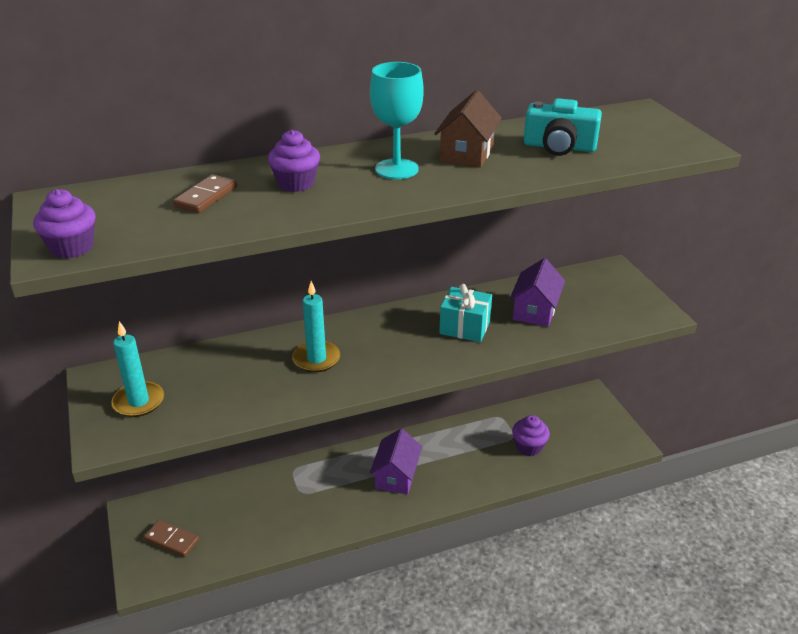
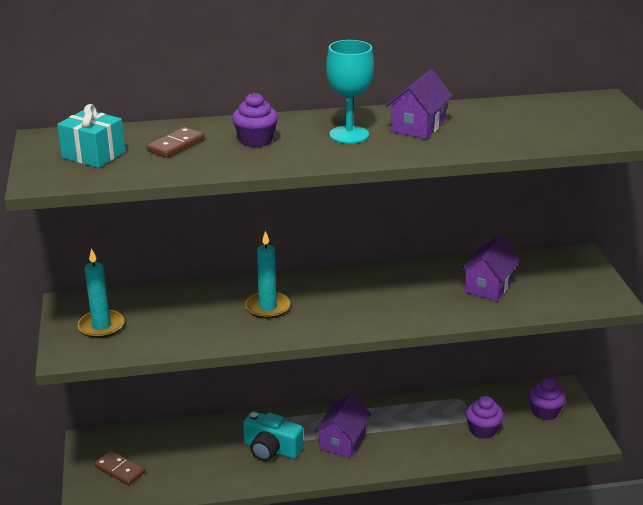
camera: 10 degrees right, 5 degrees down
(72, 247) = (57, 176): purple cupcake -> purple cupcake (544, 412)
(465, 327) = (415, 294): turquoise gift -> turquoise gift (93, 155)
(467, 154) = (418, 126): brown house -> purple house
(559, 147) = (507, 126): turquoise camera -> turquoise camera (271, 449)

